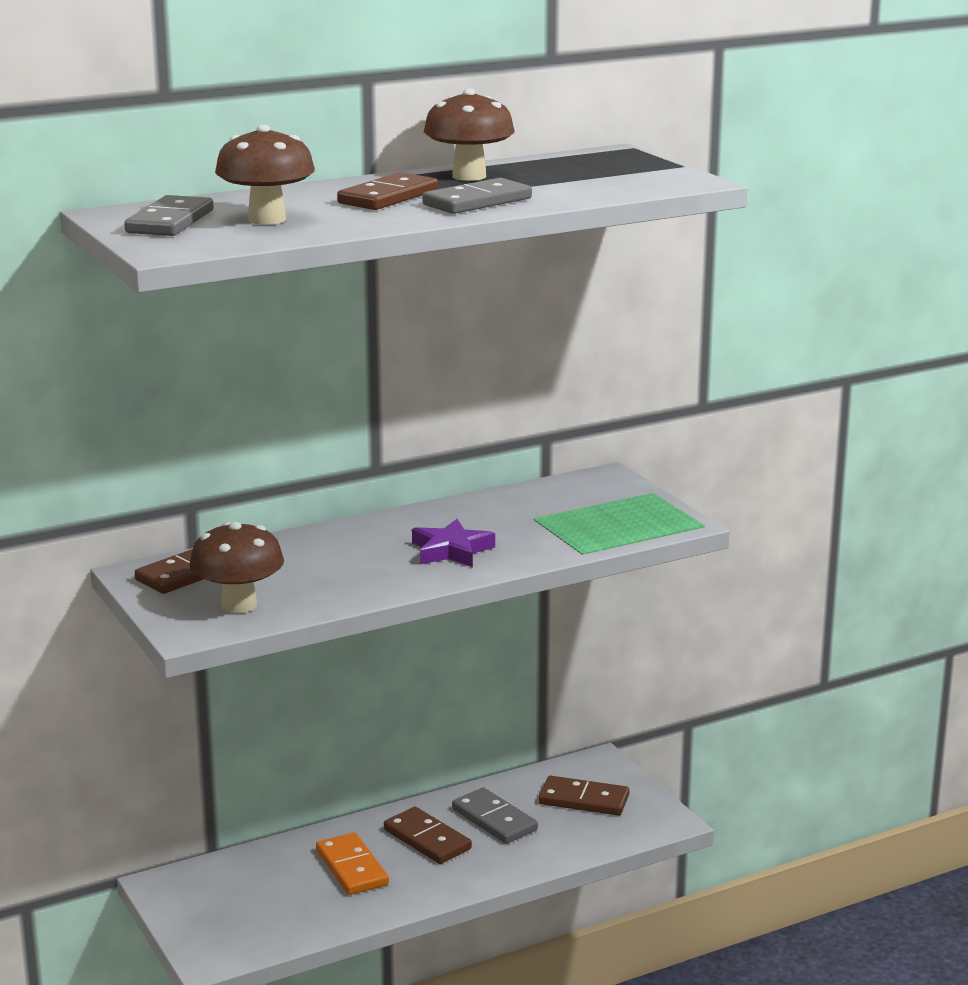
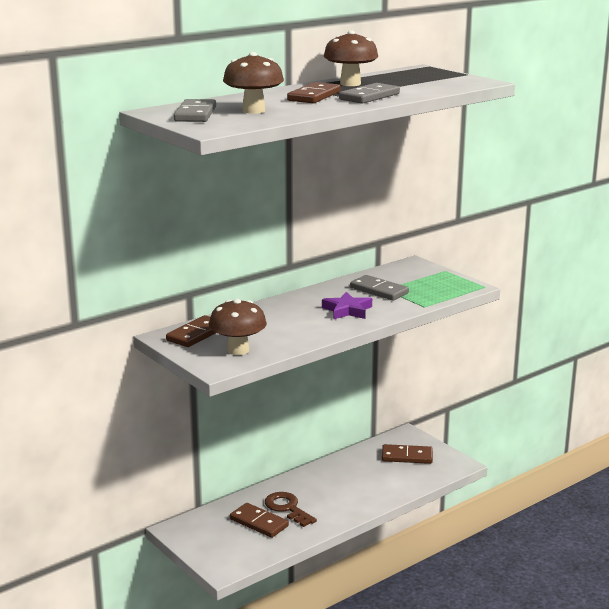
camera: 10 degrees left, 0 degrees up
(352, 868) = (287, 508): orange domino -> brown key
(427, 839) = (325, 487): brown domino -> brown domino (259, 522)
(494, 819) = (360, 472): grey domino -> grey domino (379, 290)

